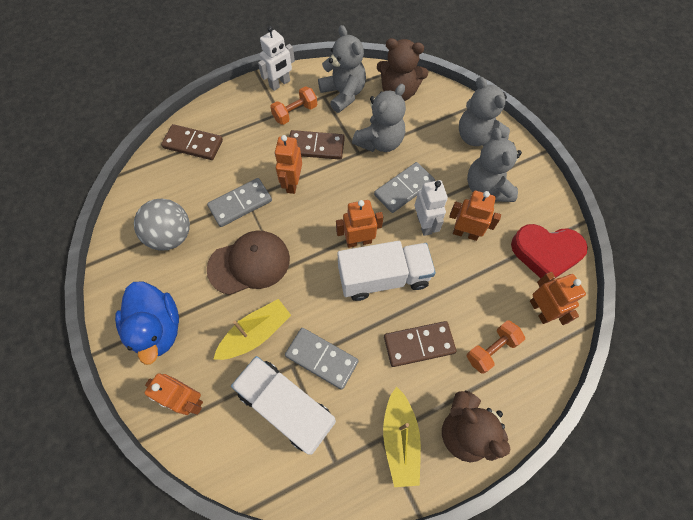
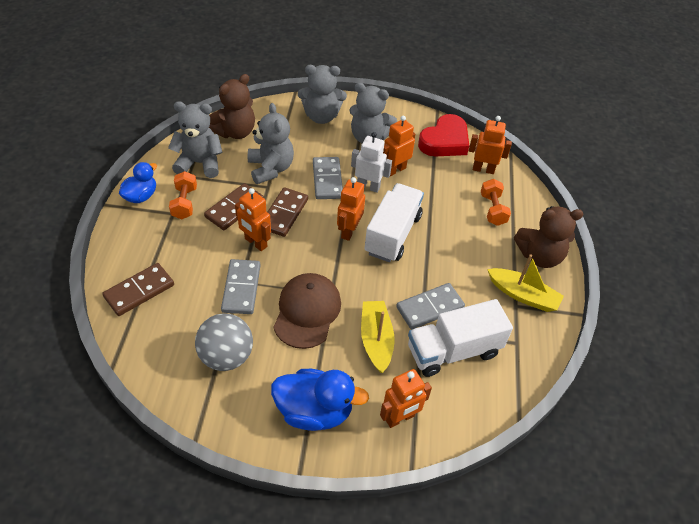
camera: 60 degrees left, 15 degrees down
(280, 84) = (141, 196): white robot -> blue duck
(419, 344) = (461, 245): brown domino -> brown domino (284, 214)

